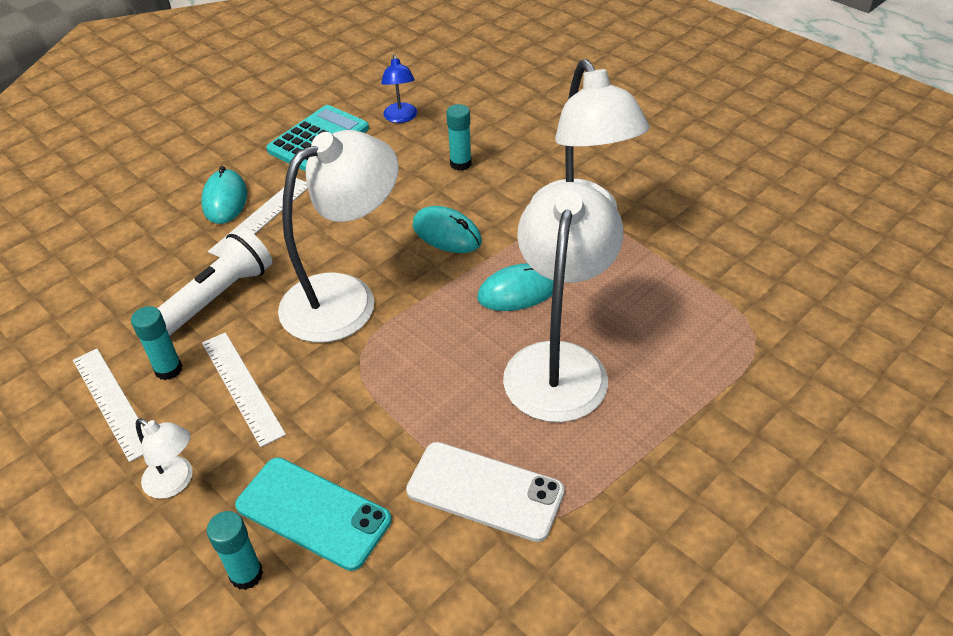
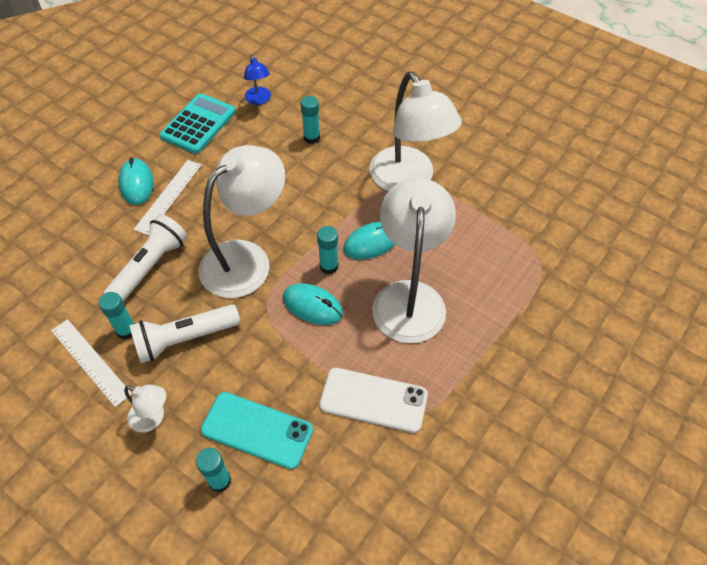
camera: 10 degrees left, 10 degrees up
(242, 387) = (185, 339): white ruler -> white flashlight
(447, 234) = (312, 199): turquoise mouse -> turquoise mouse (312, 306)
(454, 315) = (329, 266): none -> turquoise glue stick

